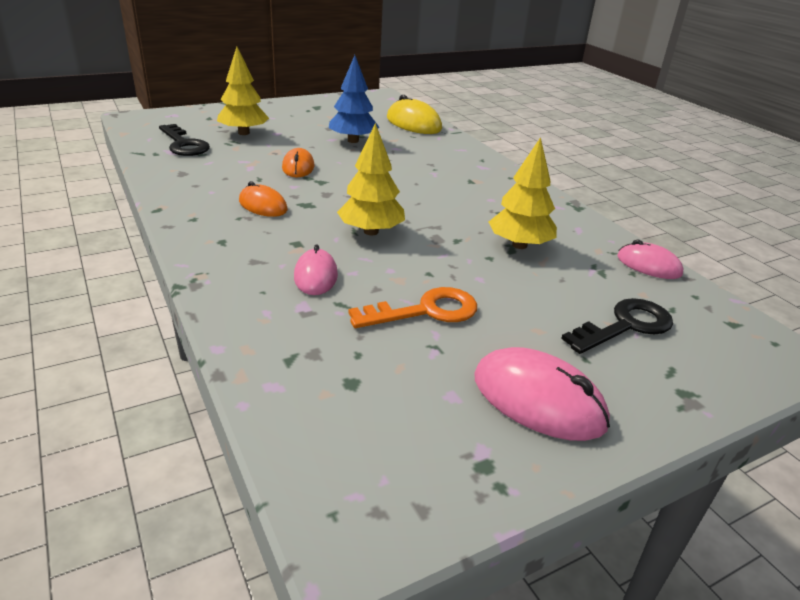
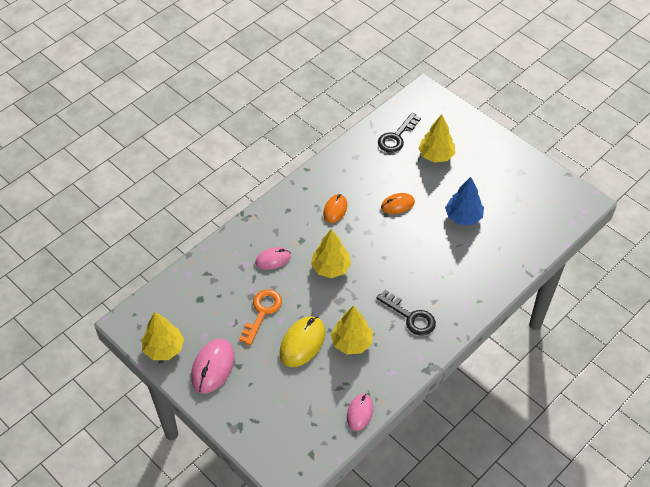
camera: 75 degrees right, 20 degrees up
(413, 123) = (527, 242): yellow mouse -> yellow mouse (302, 343)
(426, 311) = (262, 312): orange key -> orange key turned 120 degrees counterclockwise
(466, 472) = (164, 348): none -> yellow tree
(625, 326) = (286, 400): black key -> black key (410, 317)

